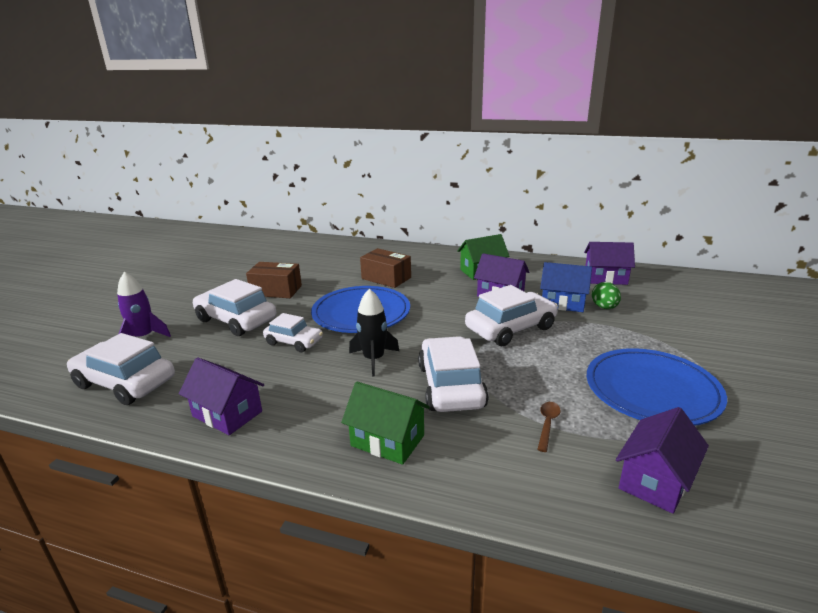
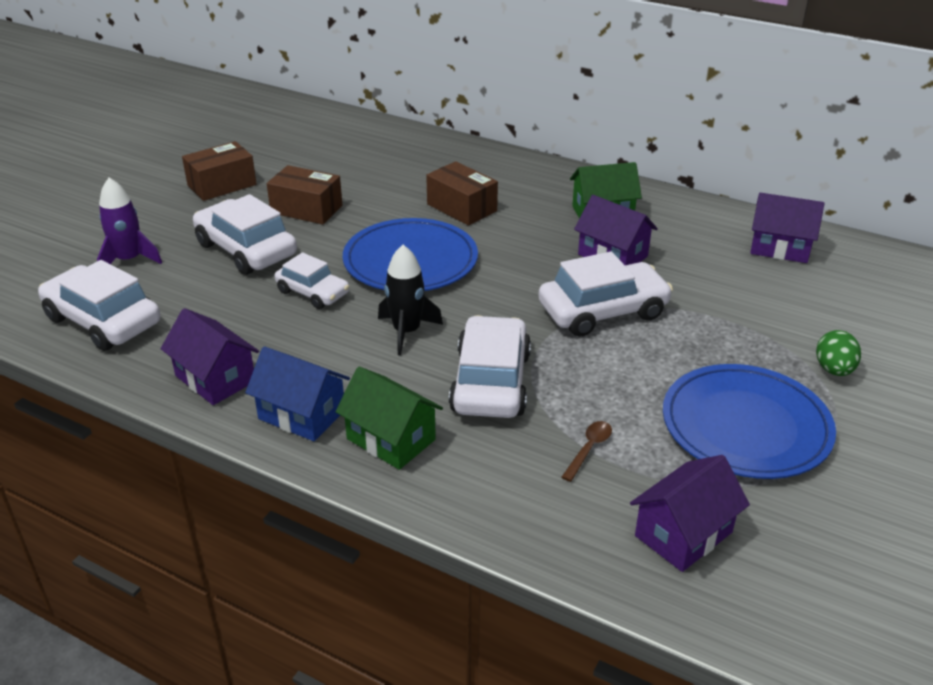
camera: 10 degrees right, 10 degrees up
(210, 282) = (222, 185): none -> brown box
(563, 303) = (695, 281): blue house -> blue house (302, 414)
(604, 307) = (750, 296): green egg -> green egg (834, 370)

